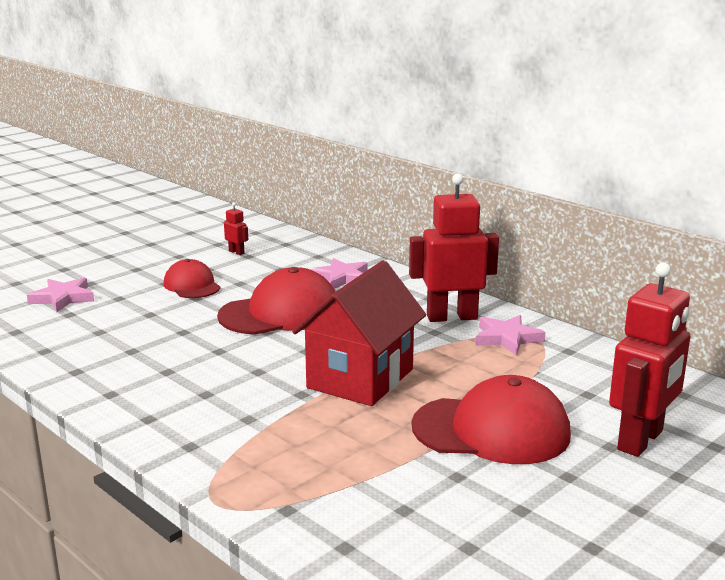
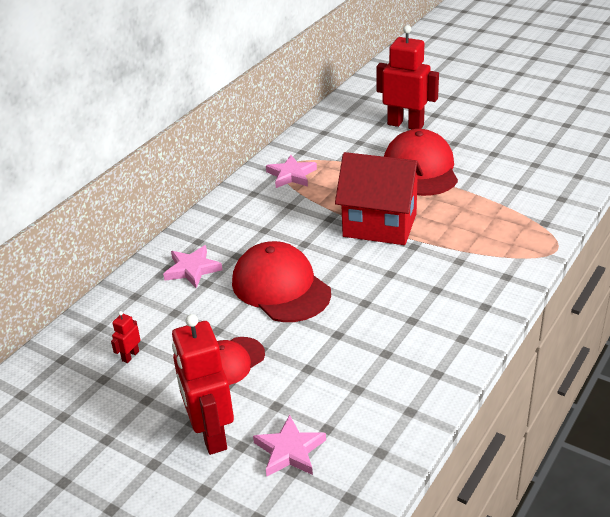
camera: 100 degrees left, 15 degrees up
(451, 317) = (261, 201): red robot -> red robot (210, 434)

